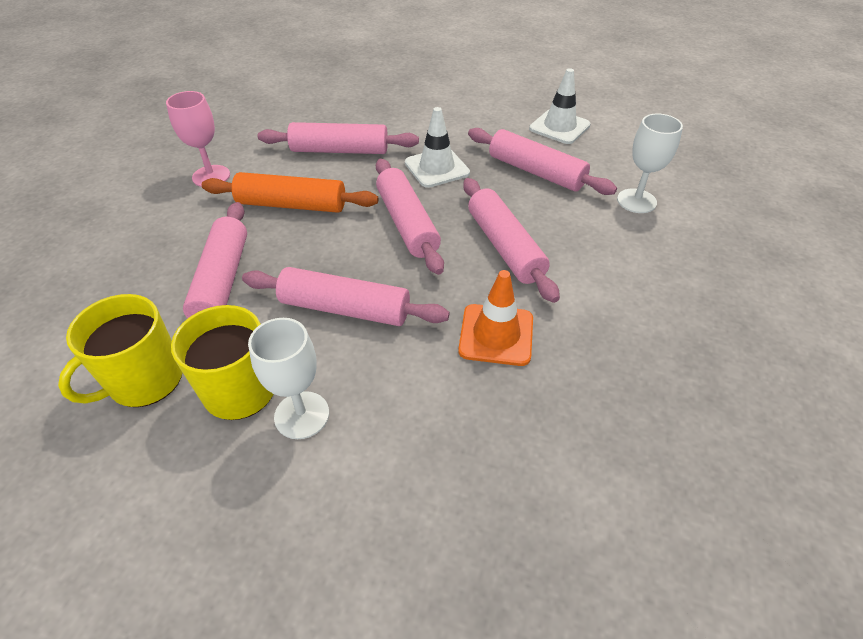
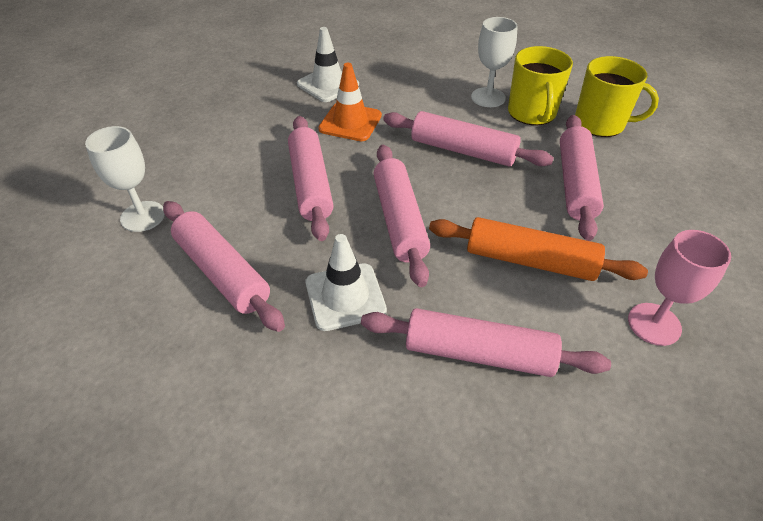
camera: 170 degrees left, 0 degrees up
(145, 380) = (600, 123): yellow mug -> yellow mug turned 60 degrees clockwise
(559, 127) = (126, 359): white traffic cone -> white traffic cone (328, 84)

